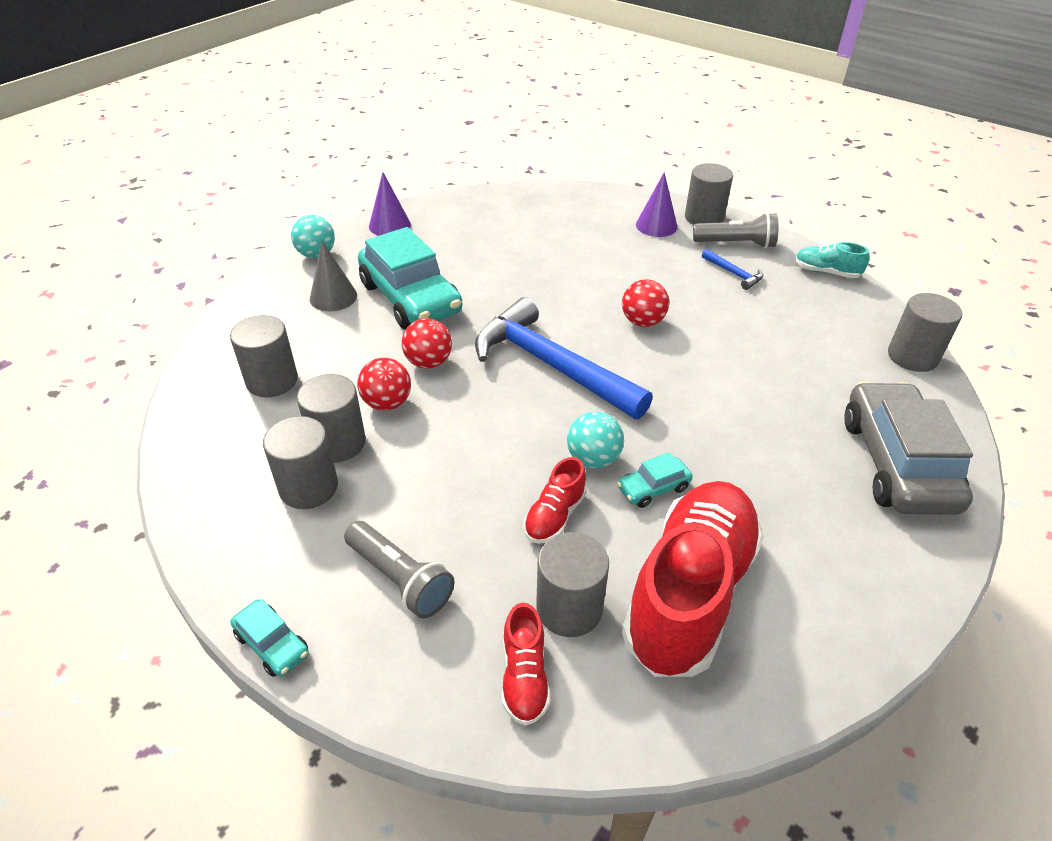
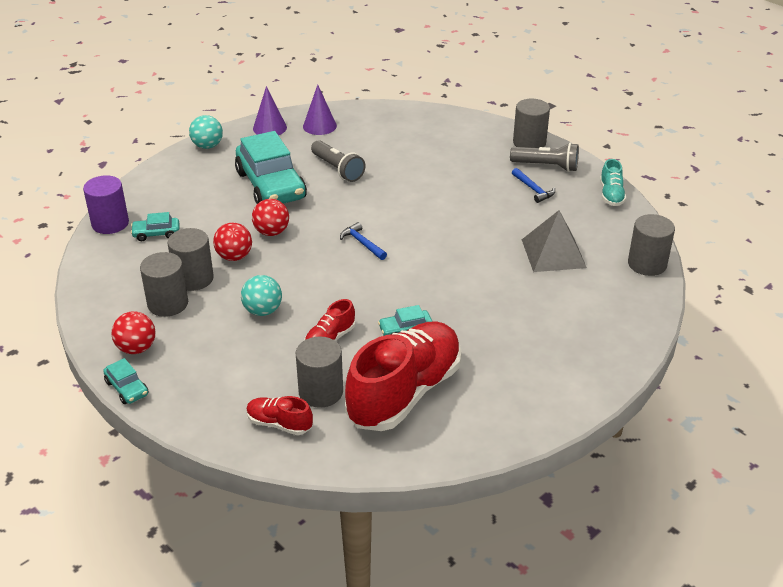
camera: 10 degrees right, 5 degrees down
(204, 372) = (110, 223): none -> purple cylinder
(272, 381) = (156, 234): grey cylinder -> turquoise car
(333, 297) = (213, 179): grey cone -> none
(400, 579) = (215, 363): grey flashlight -> grey flashlight (338, 169)
(524, 676) = (279, 424): red shoe -> red shoe turned 105 degrees clockwise
(552, 365) = (362, 243): blue hammer -> blue hammer, size x0.40
(593, 459) = (370, 307): turquoise ball -> turquoise ball (263, 311)
(642, 322) = (444, 219): red ball -> red ball (136, 348)
(656, 225) = (486, 146): purple cone -> purple cone (319, 126)
(795, 354) = (553, 253): none -> grey pyramid
(826, 272) = (611, 195): turquoise shoe -> turquoise shoe turned 120 degrees counterclockwise
(896, 463) = (592, 334): grey car -> none

